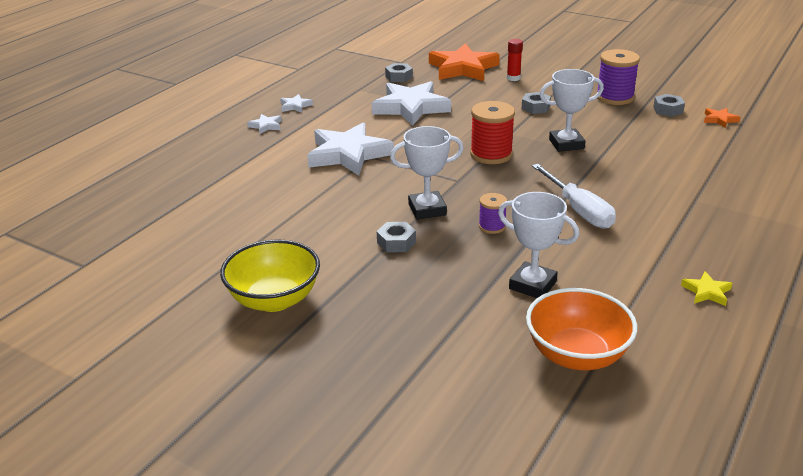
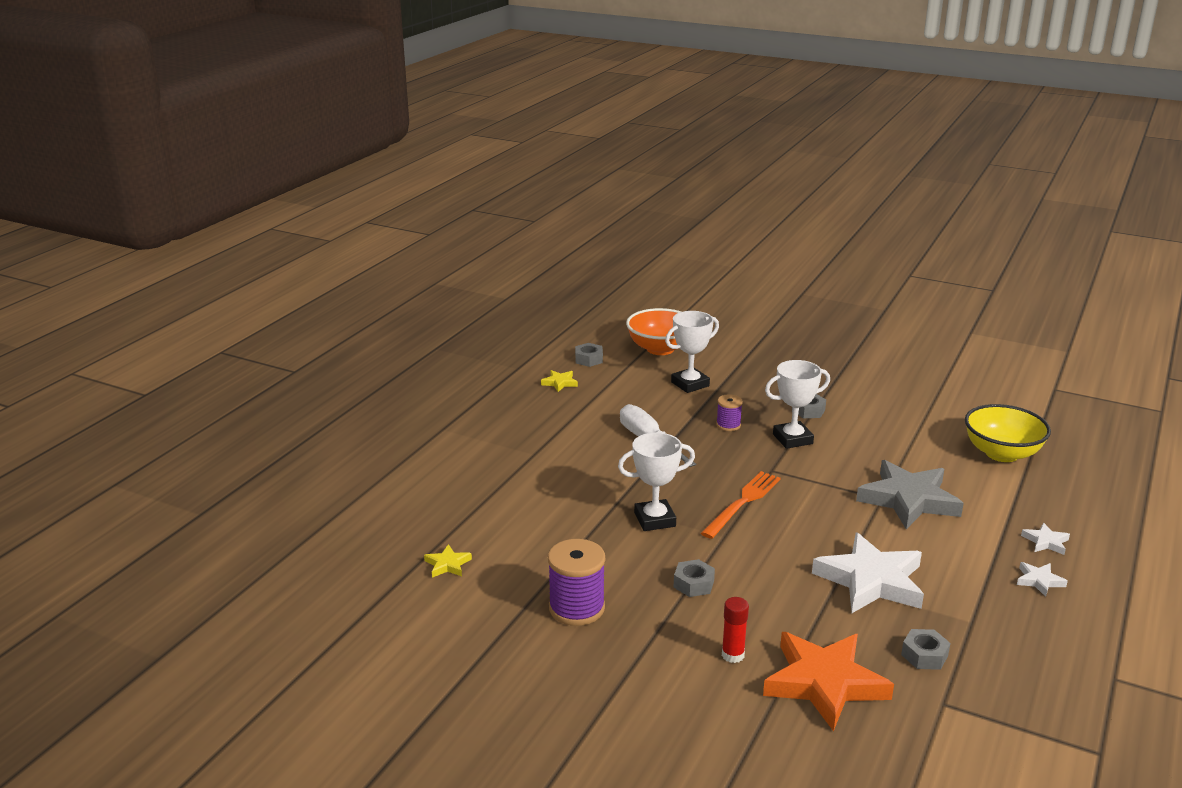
camera: 175 degrees right, 5 degrees down
(274, 299) = (880, 371): yellow bowl -> yellow bowl (1001, 453)
(348, 154) = (909, 500): white star -> grey star
(491, 154) = (743, 503): red spool -> orange fork
(532, 285) = (690, 384): white trophy -> white trophy turned 60 degrees counterclockwise
(668, 110) = (508, 582): grey nut -> grey nut (589, 359)
(719, 120) = (447, 564): orange star -> yellow star

